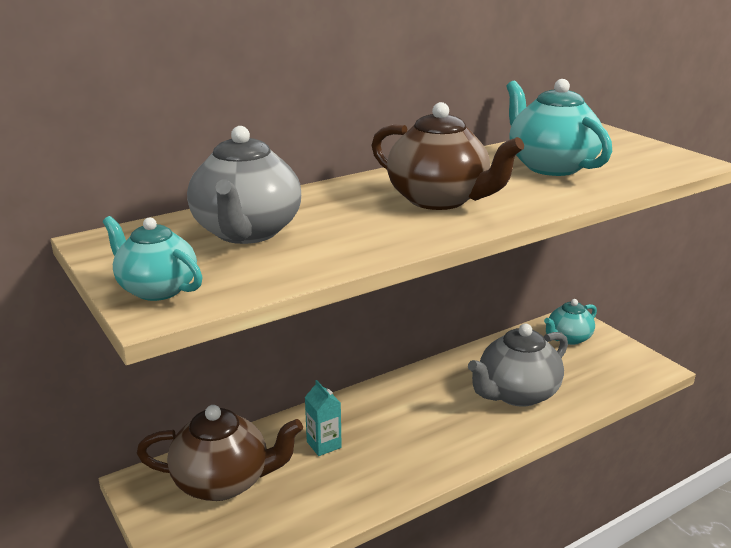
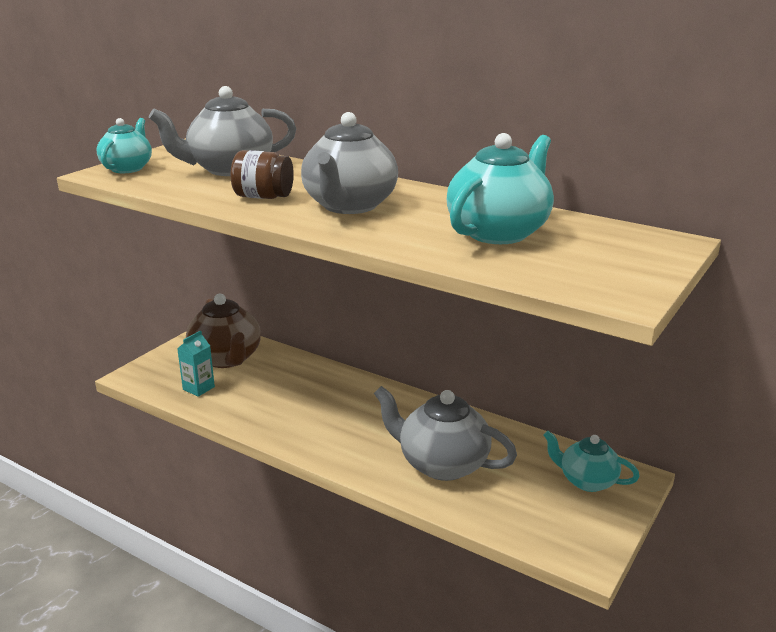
camera: 65 degrees right, 0 degrees up
(324, 444) = (292, 384): turquoise carton -> turquoise carton (198, 388)
(374, 229) = (263, 197): none -> brown jar
(439, 200) = (349, 206): brown teapot -> grey teapot

